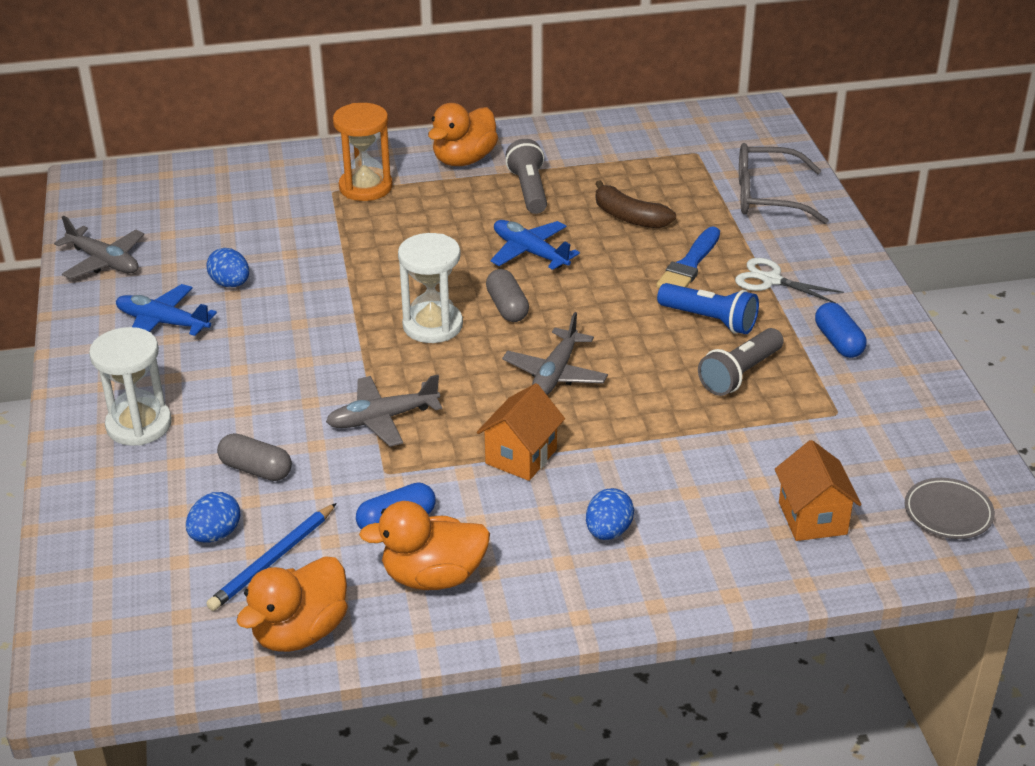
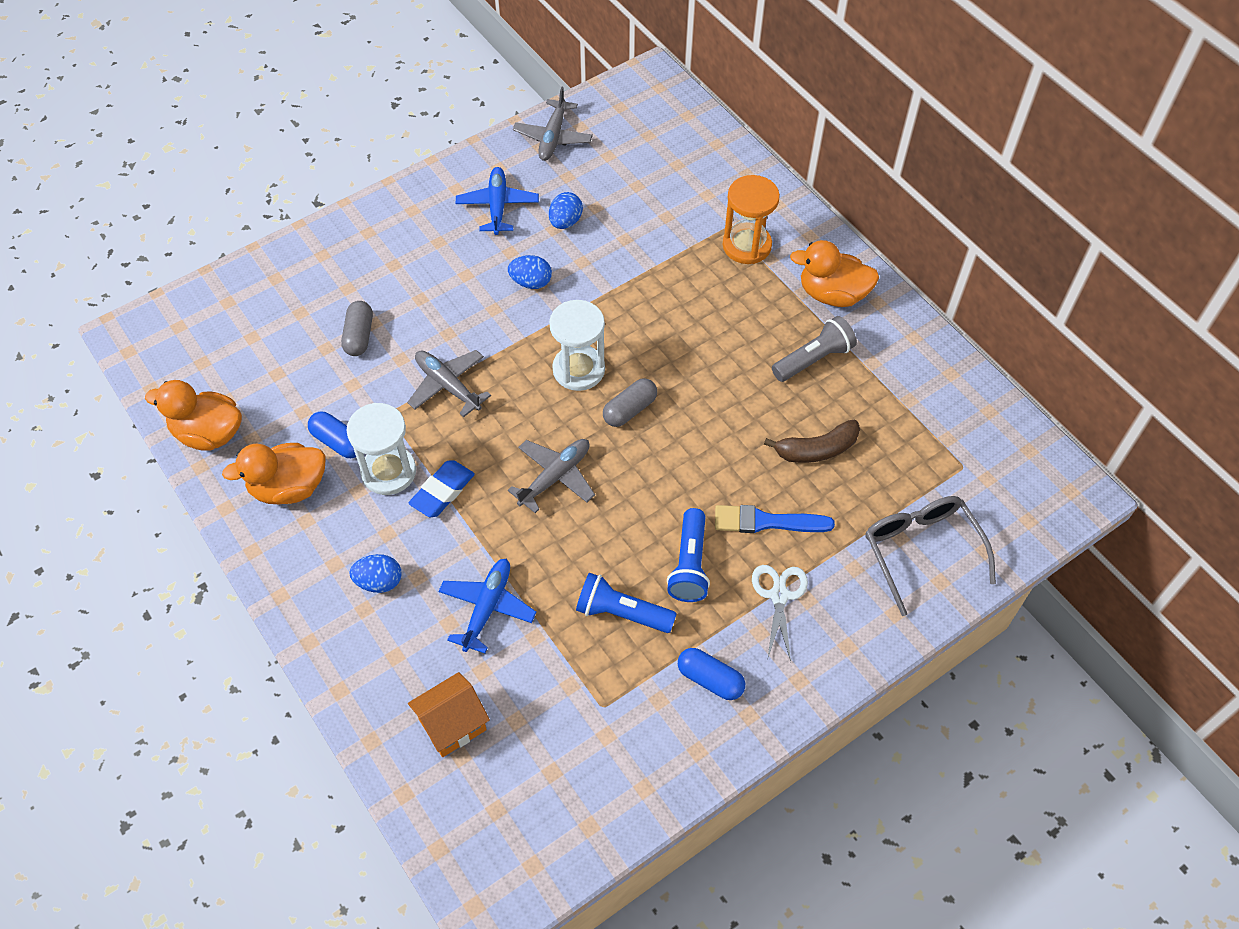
camera: 65 degrees right, 20 degrees up
(139, 425) = (378, 249): white hourglass -> white hourglass (388, 472)
(215, 534) = (284, 344): blue egg -> blue egg (531, 282)
(273, 560) = (271, 387): blue pencil -> none
(433, 576) = (289, 488): orange duck -> orange duck turned 75 degrees counterclockwise
(521, 456) = (442, 492): orange house -> blue eraser
(530, 252) = (717, 396): blue plane -> blue plane (487, 607)
(555, 374) = (555, 477): grey plane -> grey plane turned 135 degrees clockwise
(629, 217) = (816, 449): brown banana -> brown banana turned 120 degrees counterclockwise
(740, 374) = (622, 613): grey flashlight -> blue flashlight
(838, 342) = (710, 679): blue capsule -> blue capsule turned 75 degrees clockwise
(948, 512) = (503, 832): grey plate -> none

